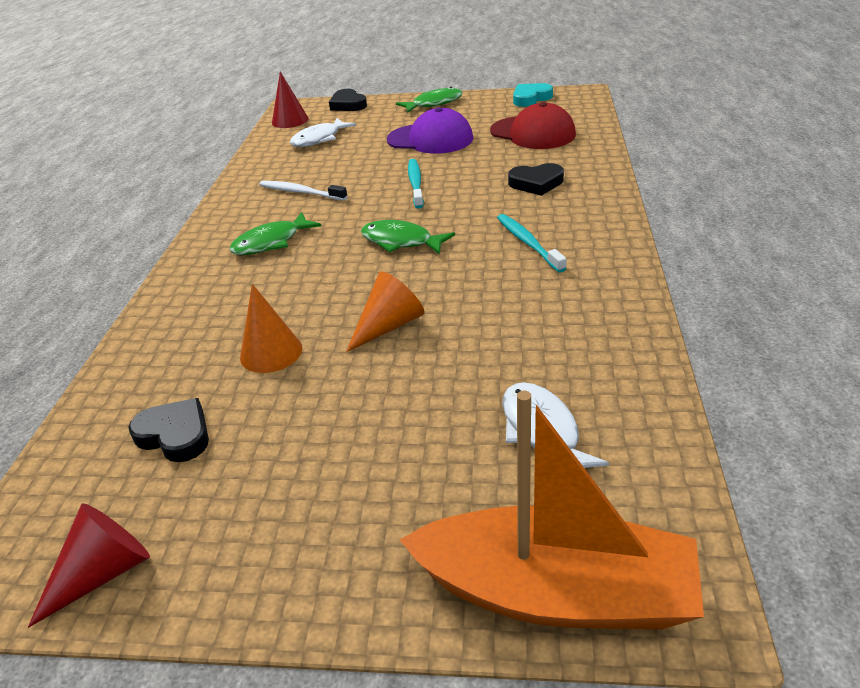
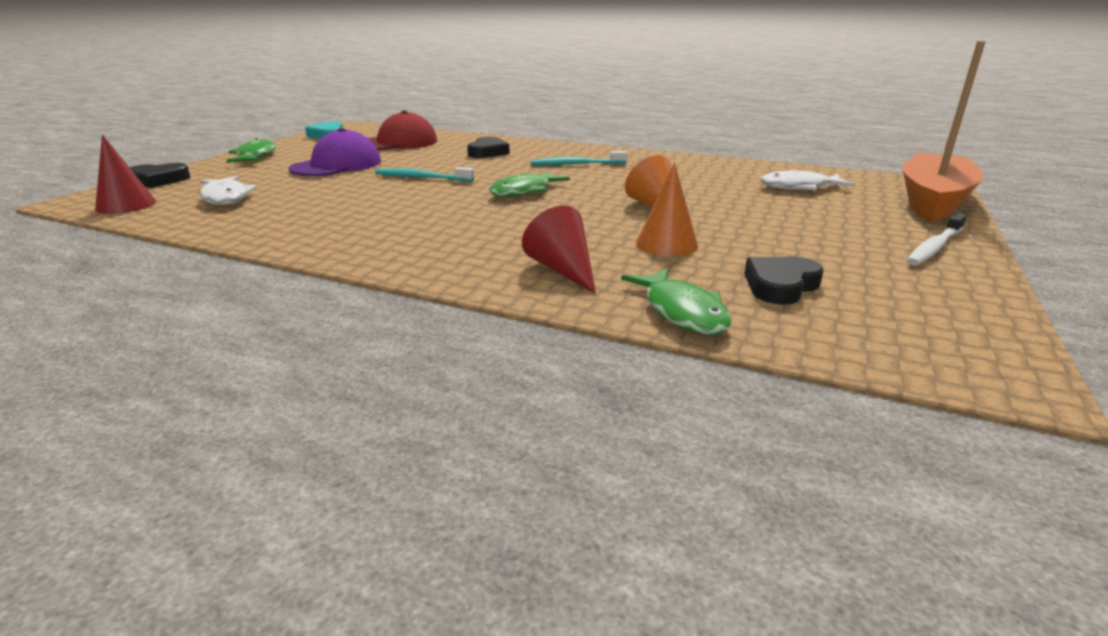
camera: 75 degrees left, 10 degrees down
(104, 573) = (966, 317): red cone -> red cone (563, 270)
(271, 242) = (451, 232): green fish -> green fish (682, 312)
(301, 192) = (353, 214): white toothbrush -> white toothbrush (934, 247)

